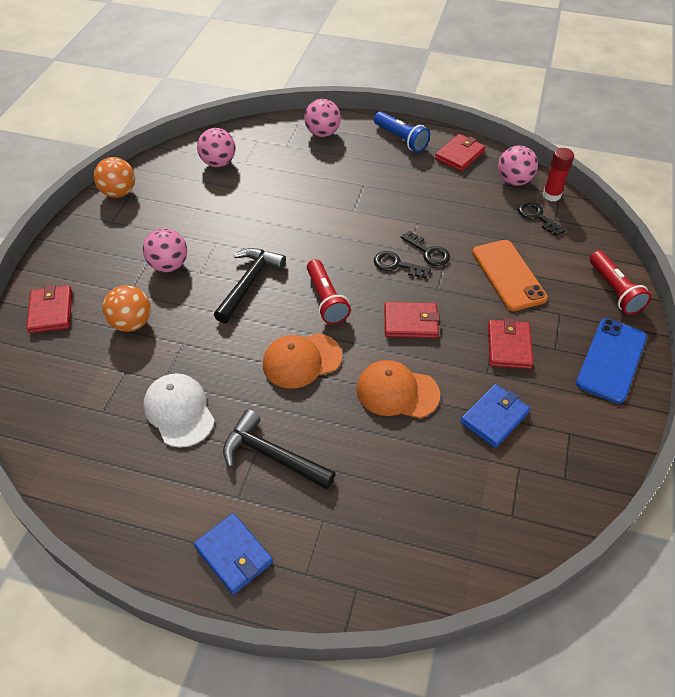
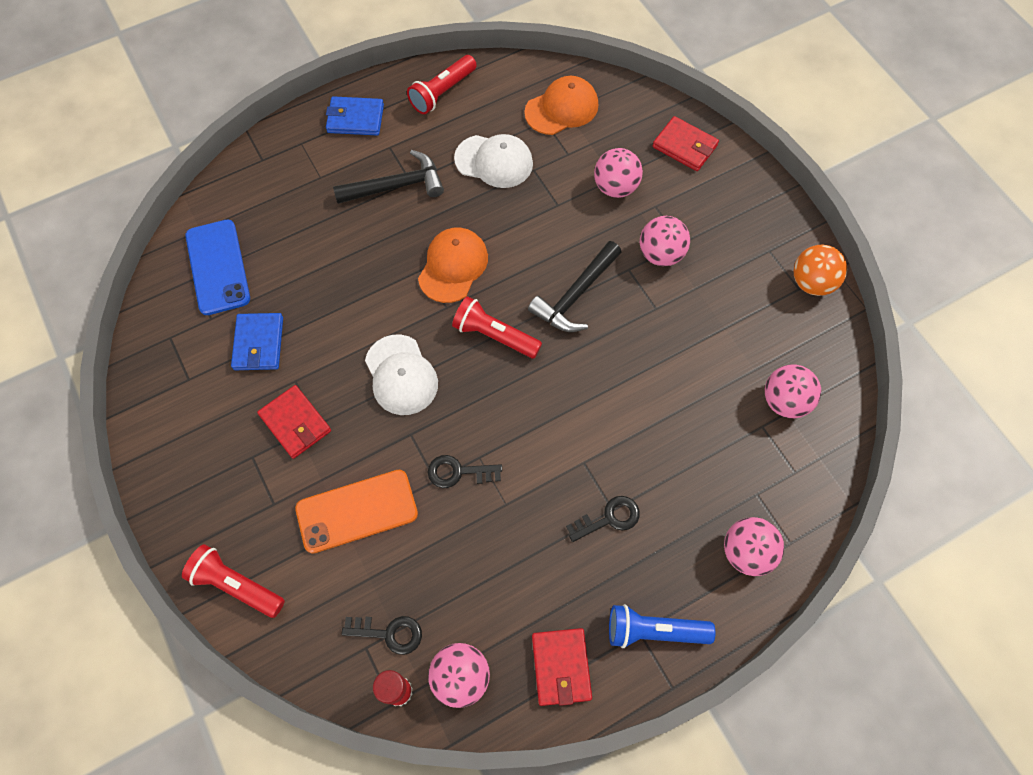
camera: 135 degrees right, 15 degrees up
(132, 323) = (615, 187): orange ball -> pink ball
(135, 511) = (442, 92): none -> red flashlight
(249, 283) = (575, 295): black hammer -> black hammer turned 60 degrees clockwise
(396, 265) = (472, 428): black key -> black key (609, 518)
(397, 392) = (353, 302): orange cap -> orange cap (562, 108)
(410, 322) = (401, 375): red wallet -> white cap
(508, 275) = (357, 511): orange phone -> orange phone turned 45 degrees counterclockwise
(611, 360) = (192, 486): blue phone -> blue phone (218, 267)

